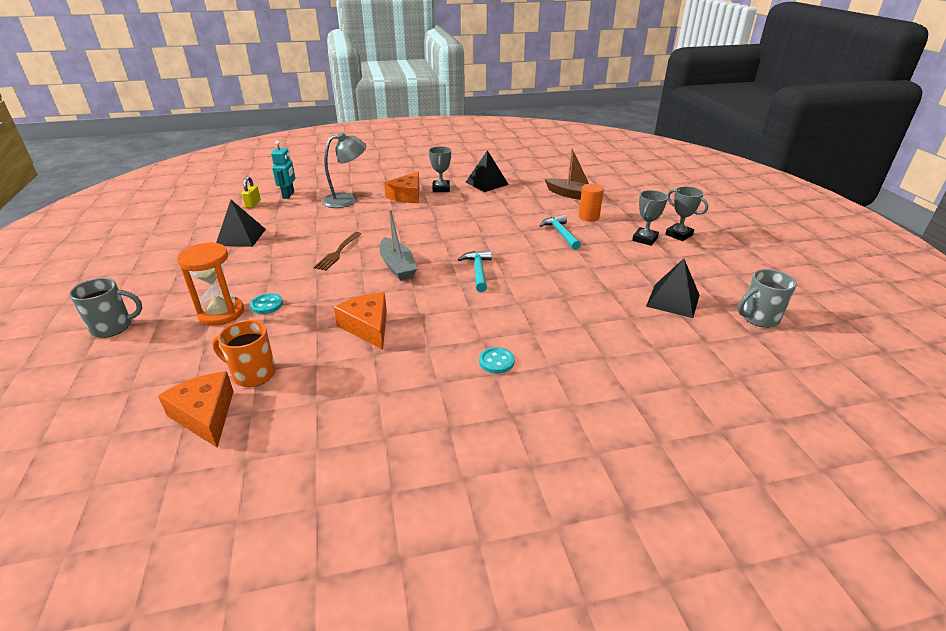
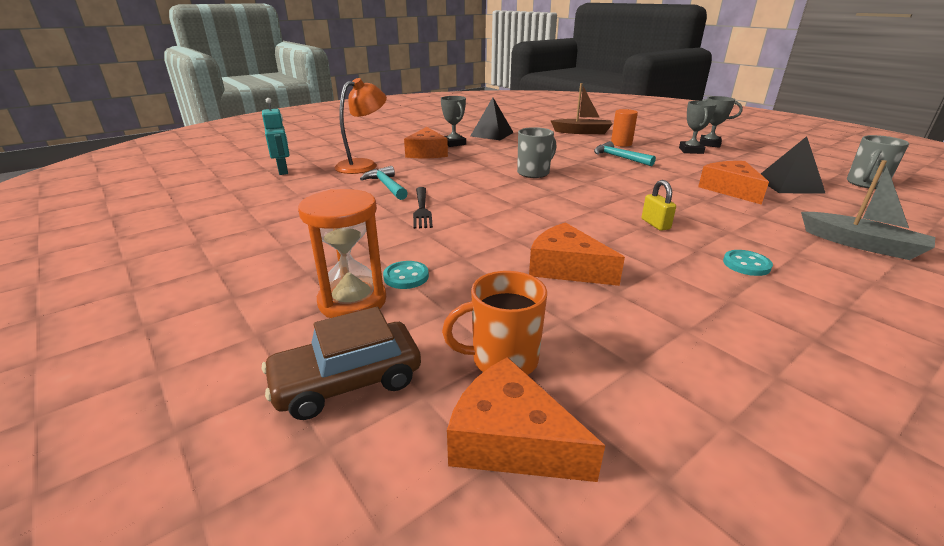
camera: 25 degrees left, 5 degrees down
(113, 327) = (183, 366): grey mug -> grey mug (534, 173)
(170, 360) = (347, 381): none -> brown car
(241, 237) = (270, 217): black pyramid -> none
(253, 204) = (245, 185): yellow padlock -> yellow padlock (655, 224)
(338, 252) = (422, 209): brown fork -> black fork
(347, 200) = (363, 165): grey lamp -> orange lamp
(397, 266) = (509, 208): grey boat -> grey boat (861, 244)
(478, 271) = (596, 196): turquoise hammer -> turquoise hammer (386, 186)
(605, 292) = (730, 190): none -> orange cheese

